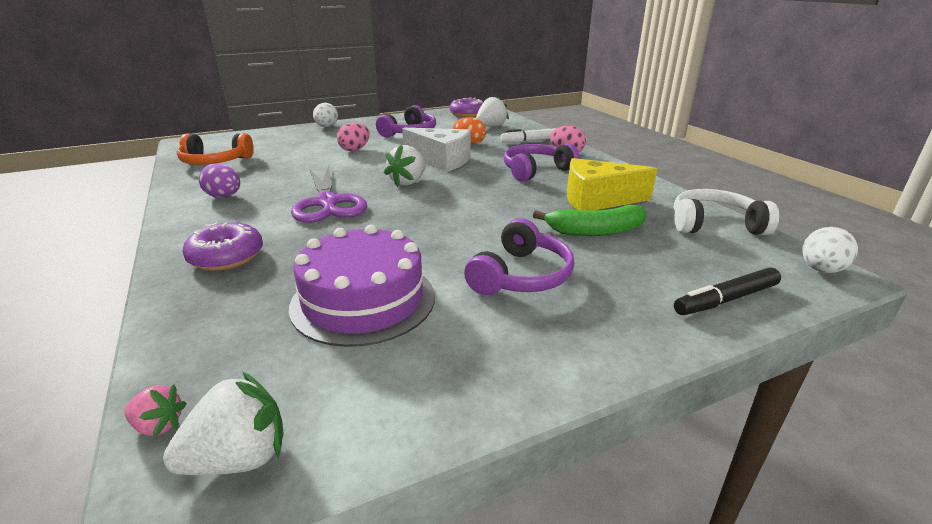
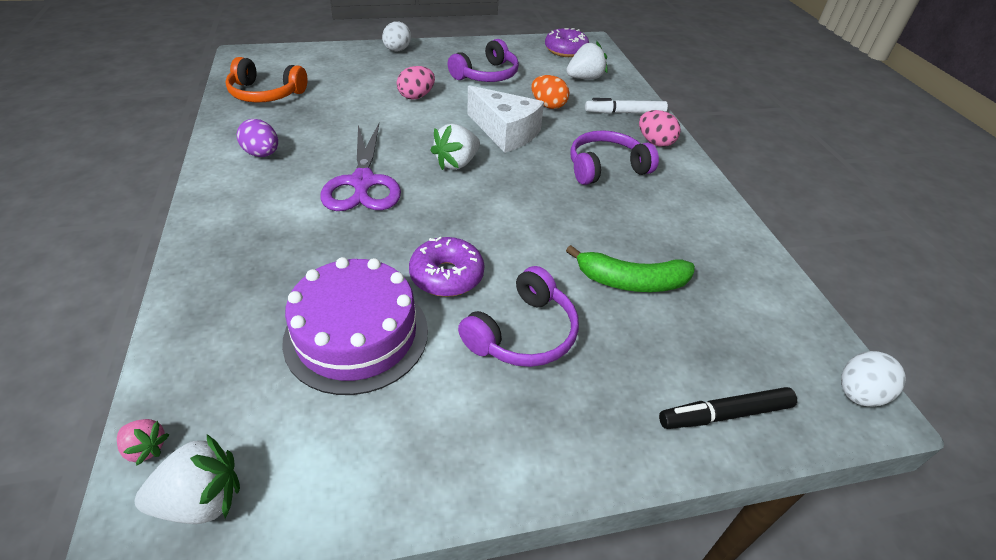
camera: 10 degrees right, 15 degrees up
(226, 257) = (245, 246): purple donut -> purple donut (447, 275)
(597, 200) = (655, 231): yellow cheese -> none
(714, 225) = (772, 298): white headphones -> none

